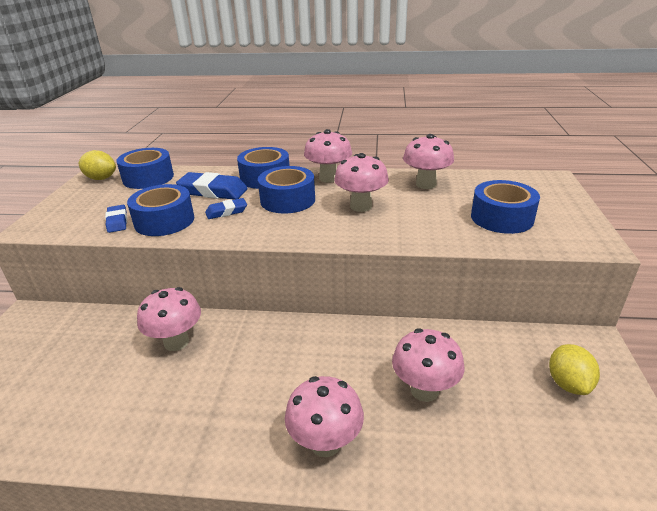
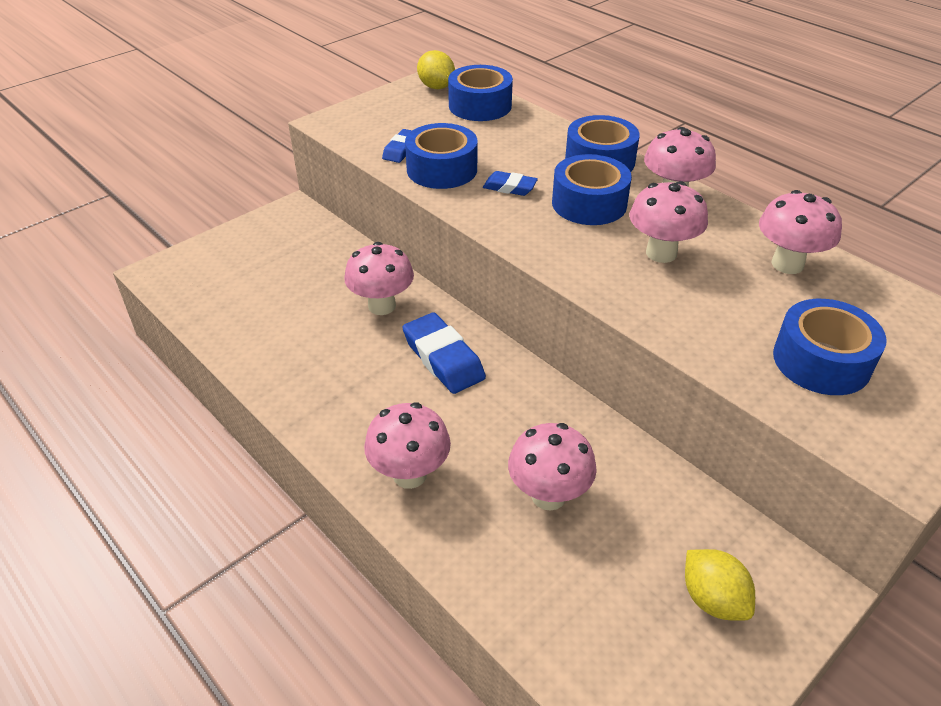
camera: 40 degrees right, 10 degrees up
(213, 191) = (524, 154): blue eraser -> blue eraser (443, 358)
(568, 383) = (712, 599): yellow lemon -> yellow lemon turned 75 degrees counterclockwise

